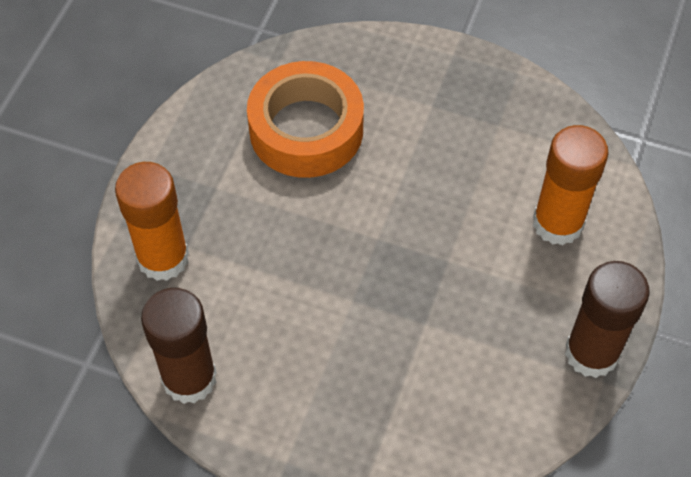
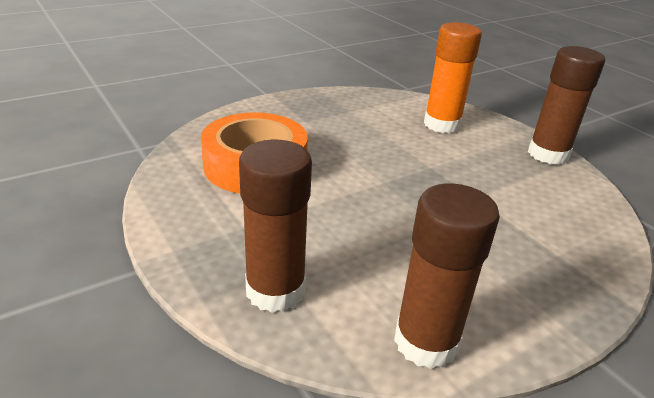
camera: 55 degrees left, 25 degrees down
(163, 258) = (275, 290): orange glue stick -> brown glue stick

